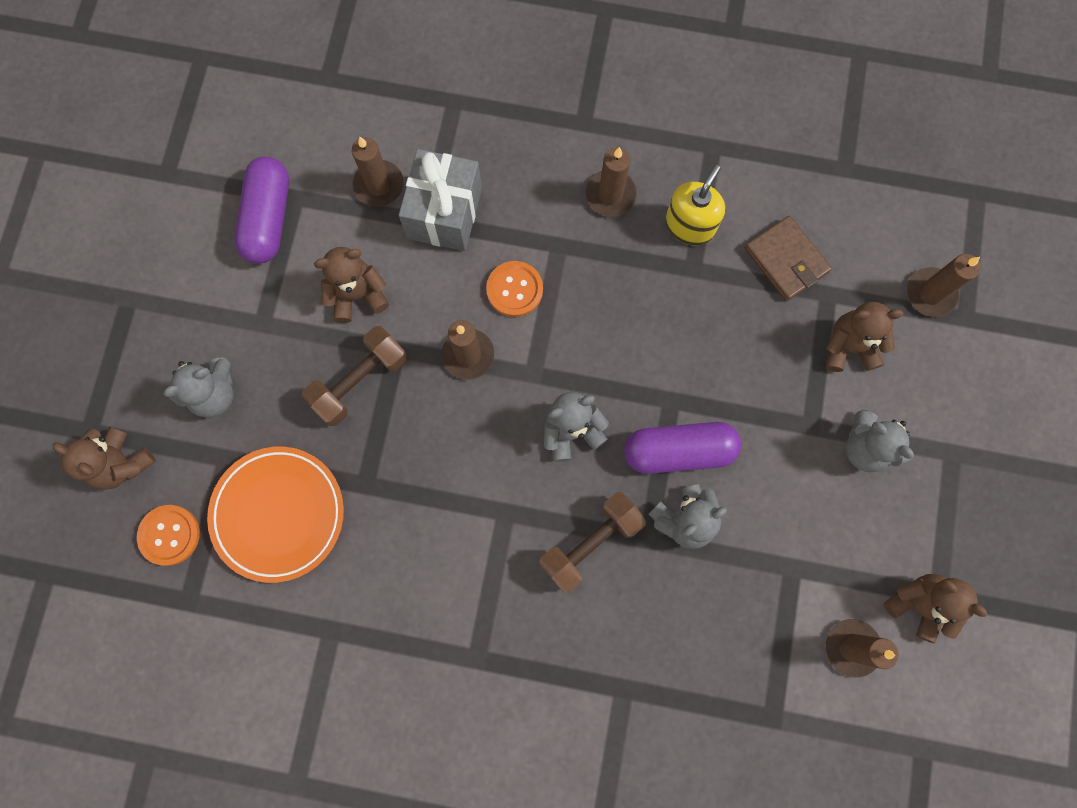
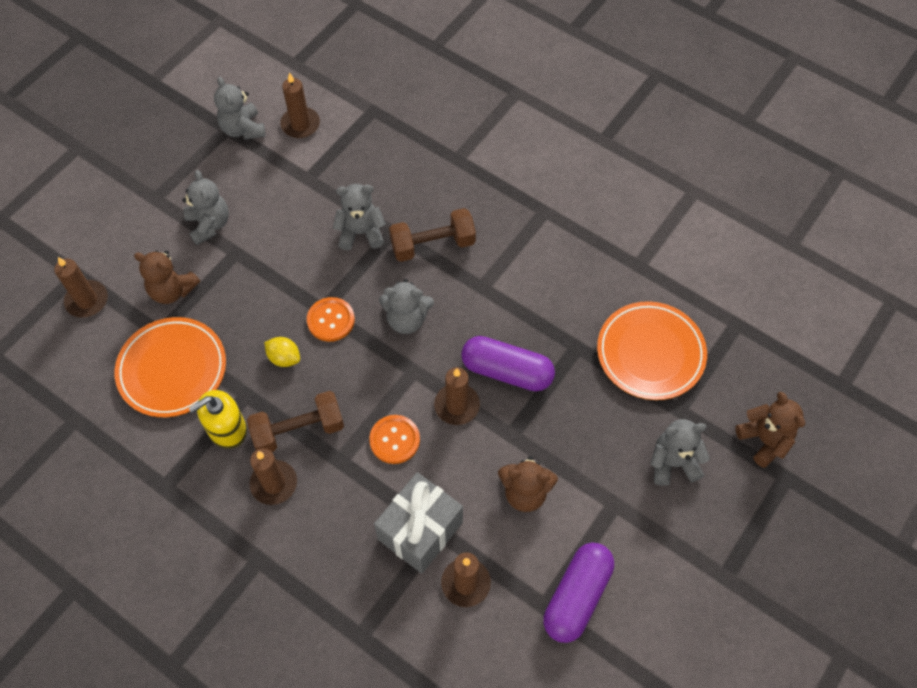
camera: 155 degrees left, 15 degrees down
(169, 535) = (739, 373): orange button -> orange button (331, 320)
(360, 381) = (551, 422): brown dumbbell -> brown dumbbell (298, 430)
(678, 325) = (284, 358): none -> yellow lemon
(679, 451) = (338, 275): purple capsule -> purple capsule (507, 371)
(786, 260) = (172, 369): brown wallet -> orange plate
(918, 604) = (243, 129): brown teddy bear -> grey teddy bear

